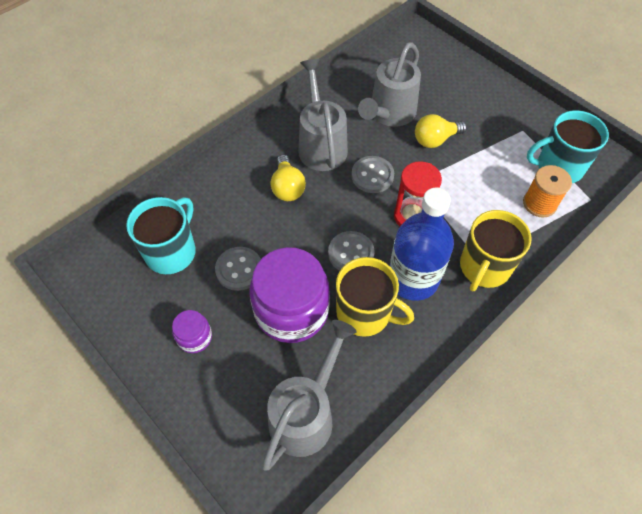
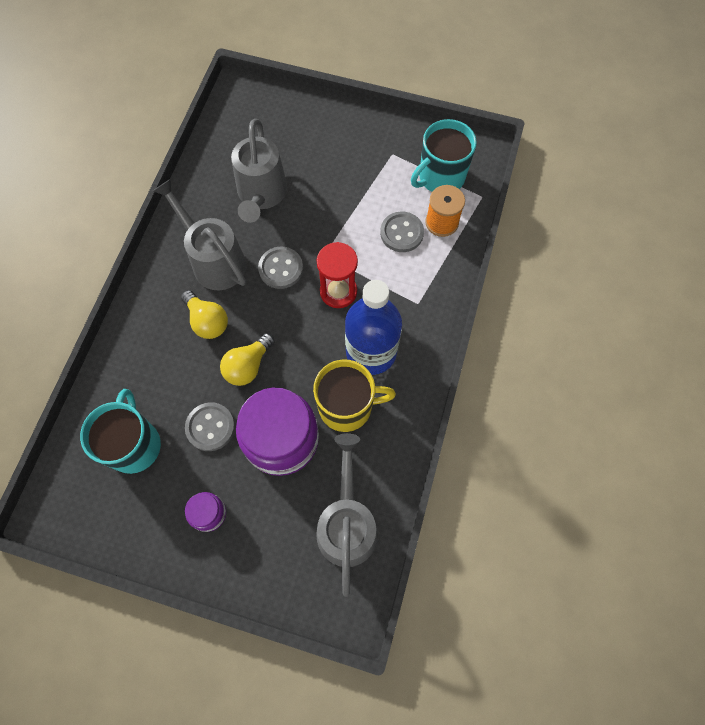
camera: 30 degrees left, 10 degrees up
(351, 253) = (304, 356): grey button -> grey button (401, 233)
(435, 140) = (319, 202): yellow light bulb -> yellow light bulb (248, 366)
(484, 267) = (425, 308): yellow mug -> none

